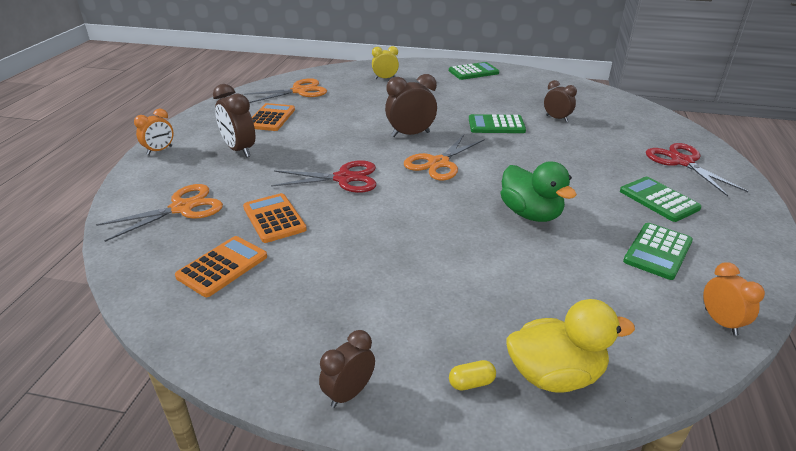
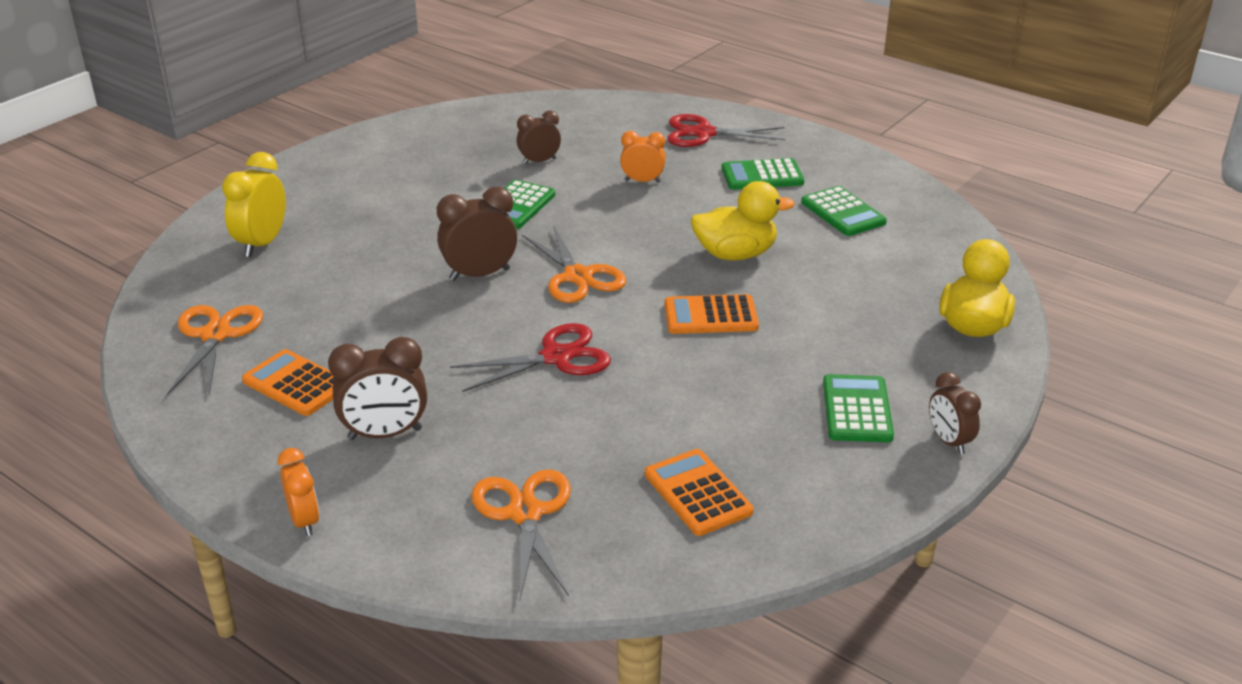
camera: 65 degrees left, 0 degrees up
(274, 218) = (615, 434): orange calculator -> orange calculator (710, 316)
(344, 178) = (556, 357): red scissors -> red scissors turned 45 degrees clockwise
(385, 78) = (262, 244): yellow clock -> yellow clock, size x1.55
(410, 134) = (480, 274): brown clock -> brown clock turned 60 degrees clockwise
(471, 383) = (964, 371): yellow capsule -> none
(473, 72) = (329, 167): green calculator -> green calculator (857, 409)
(530, 214) = (735, 254): green duck -> yellow duck
(720, 322) = (949, 226): orange clock -> orange clock (642, 181)

